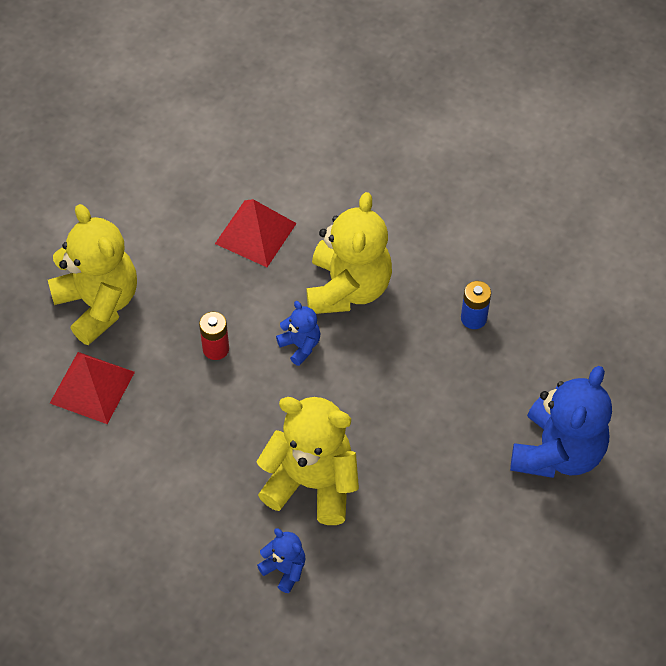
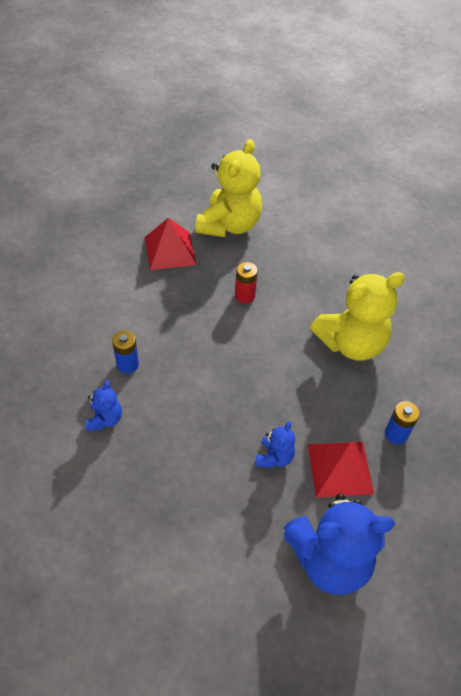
camera: 55 degrees right, 5 degrees down
(228, 513) = (127, 364): none -> blue battery
(255, 233) = (346, 273): red pyramid -> red pyramid (340, 469)
(300, 345) = (284, 339): blue teddy bear -> blue teddy bear (274, 457)
(312, 483) = (183, 401): yellow teddy bear -> none

